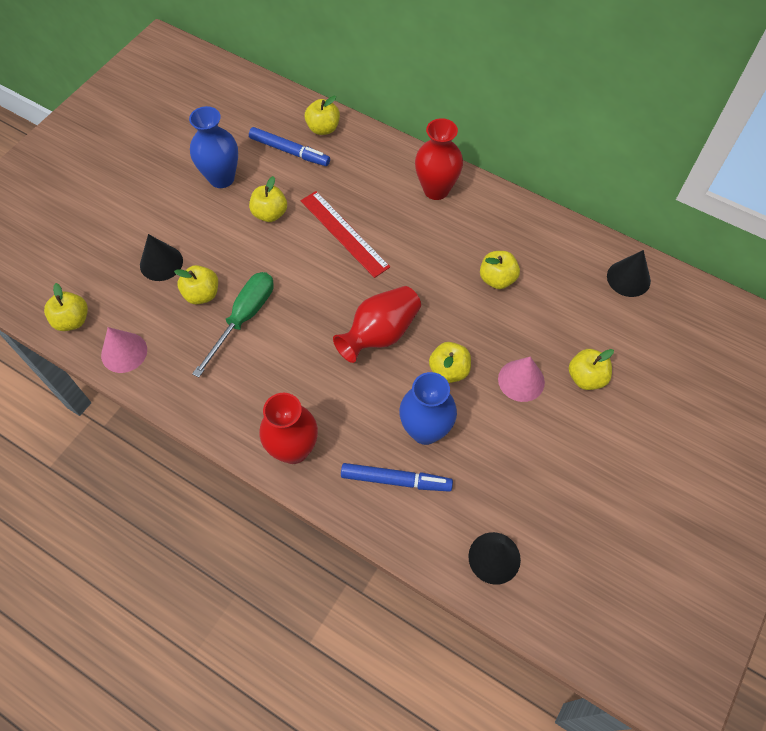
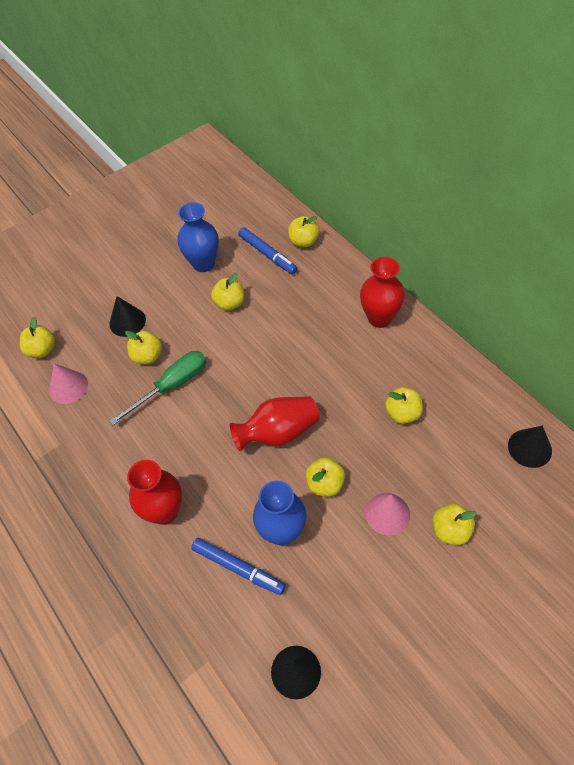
camera: 25 degrees right, 5 degrees down
(344, 233) = (284, 336): red ruler -> none

